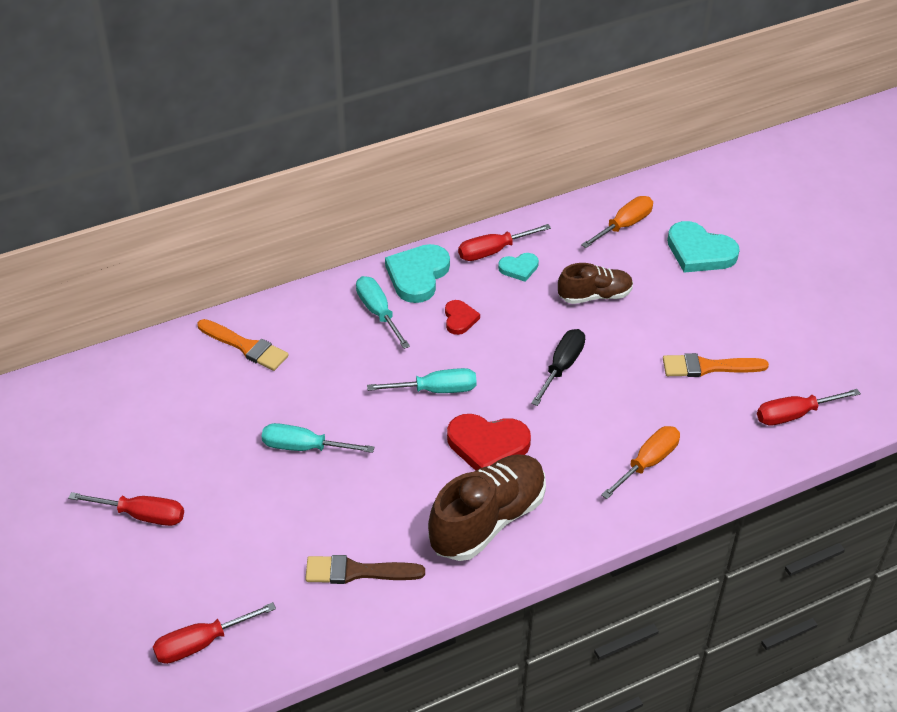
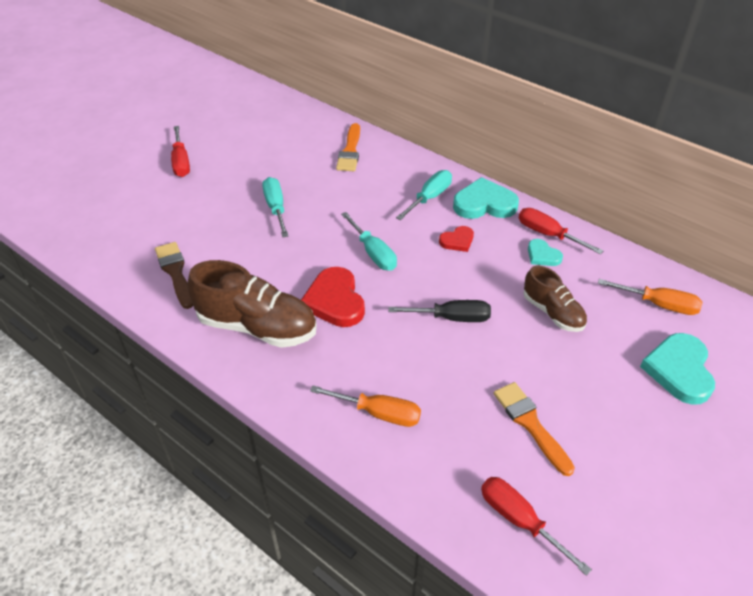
camera: 65 degrees right, 0 degrees up
(201, 643) = (88, 222): red screwdriver -> none

